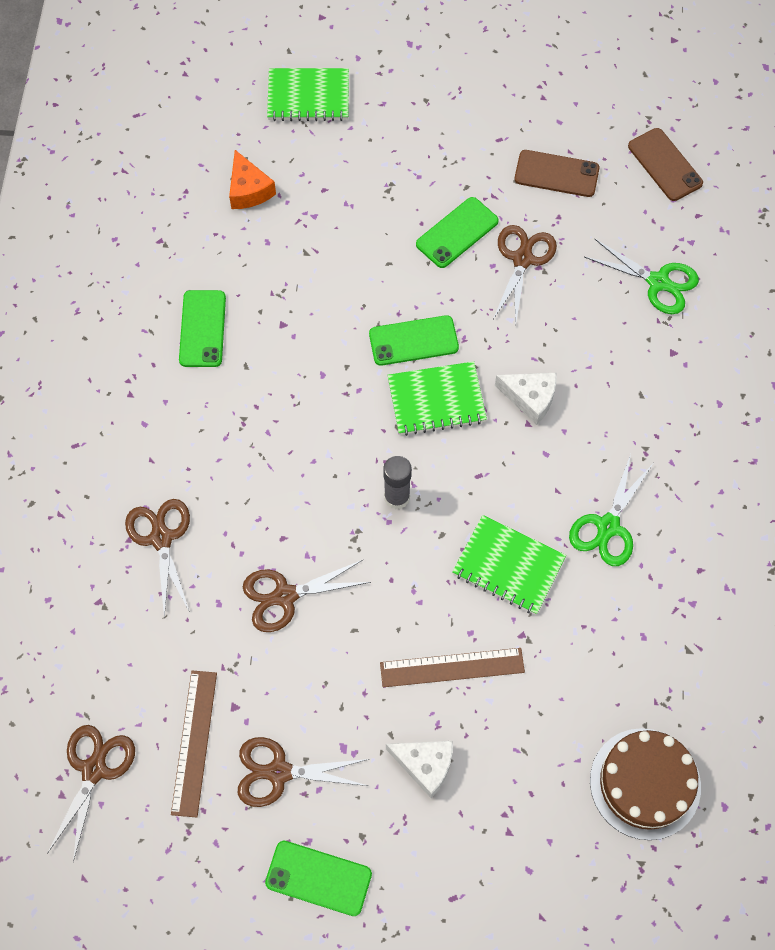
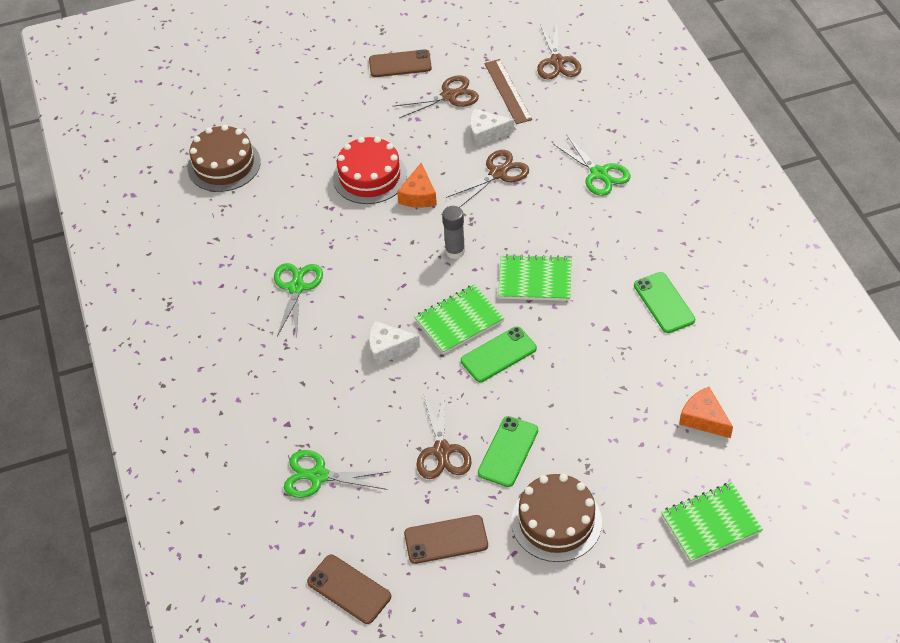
camera: 160 degrees right, 15 degrees down
(161, 538) = (599, 173): brown scissors -> green scissors
(318, 878) = (400, 64): green phone -> brown phone
(402, 605) = (418, 195): none -> orange cheese
(425, 765) = (363, 127): white cheese -> white cheese (486, 133)
(446, 151) = (556, 521): none -> brown cake
(452, 667) = (369, 176): brown ruler -> red cake
(508, 566) = (357, 240): green notebook -> green notebook (535, 280)

